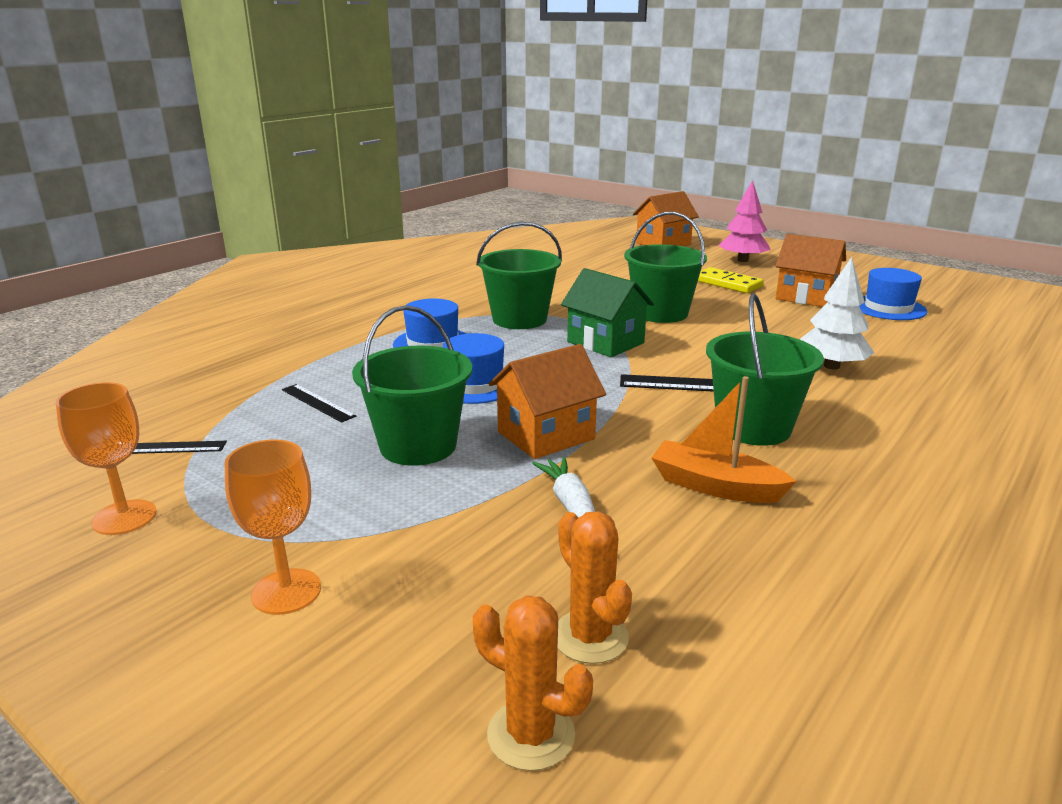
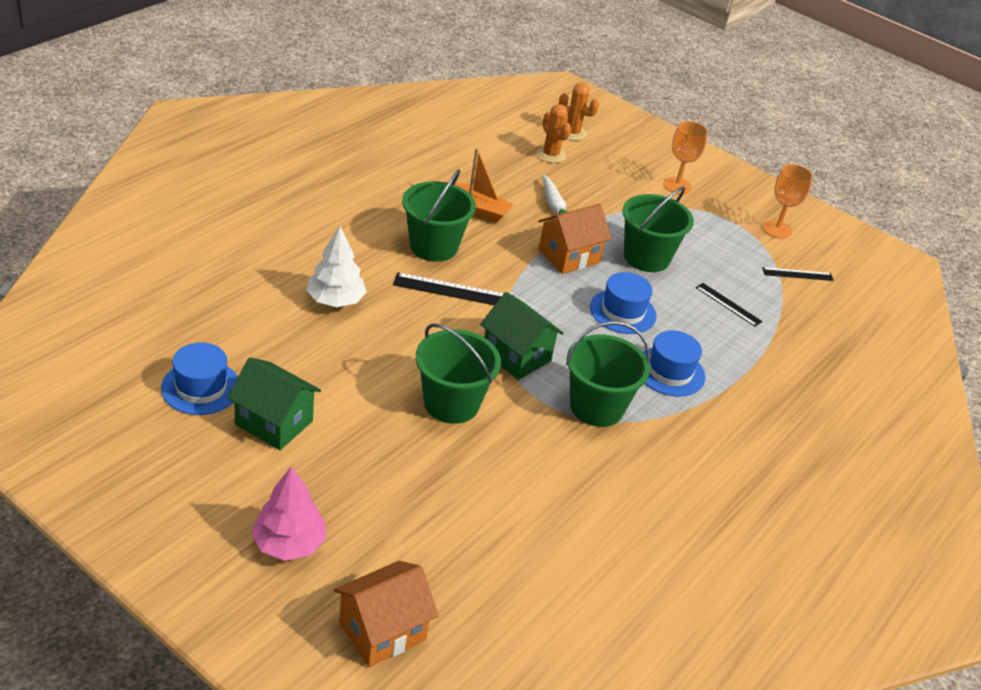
camera: 175 degrees right, 15 degrees up
(727, 283) = (348, 467): yellow domino -> none
(805, 297) = (274, 422): orange house -> green house

